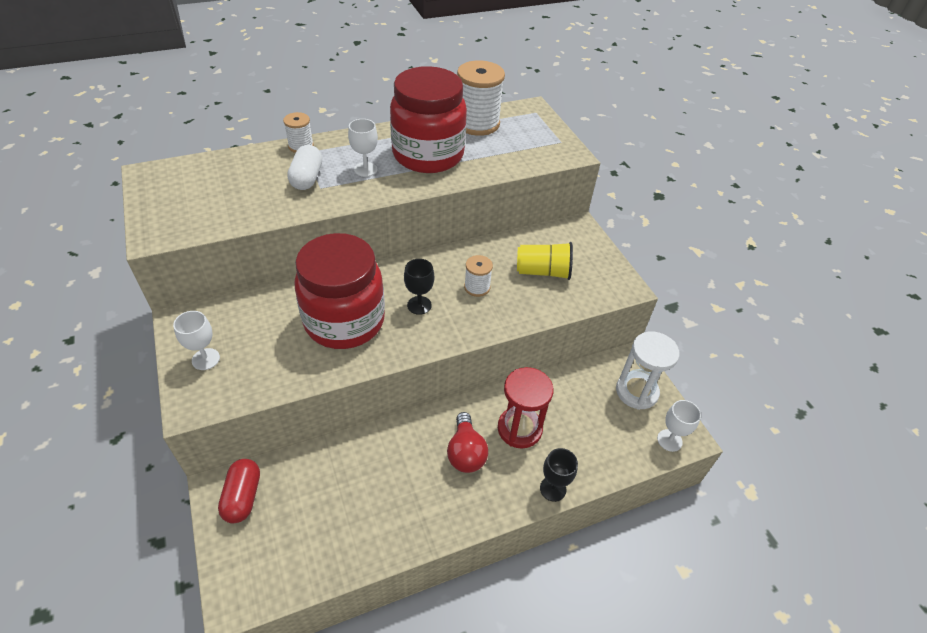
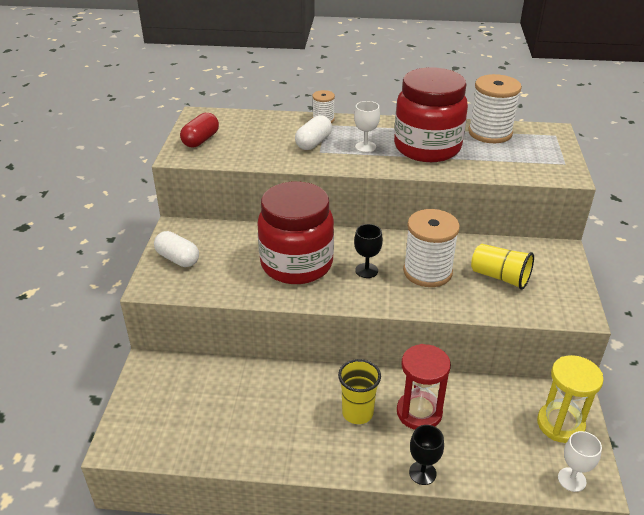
camera: 30 degrees right, 10 degrees down
(206, 359) = (178, 259): white goblet -> white capsule
(243, 497) = (161, 377): red capsule -> red capsule (201, 140)
(465, 452) = (357, 413): red light bulb -> yellow cup
(477, 287) = (427, 271): white spool -> white spool, size x1.91
(636, 392) = (560, 424): white hourglass -> yellow hourglass

